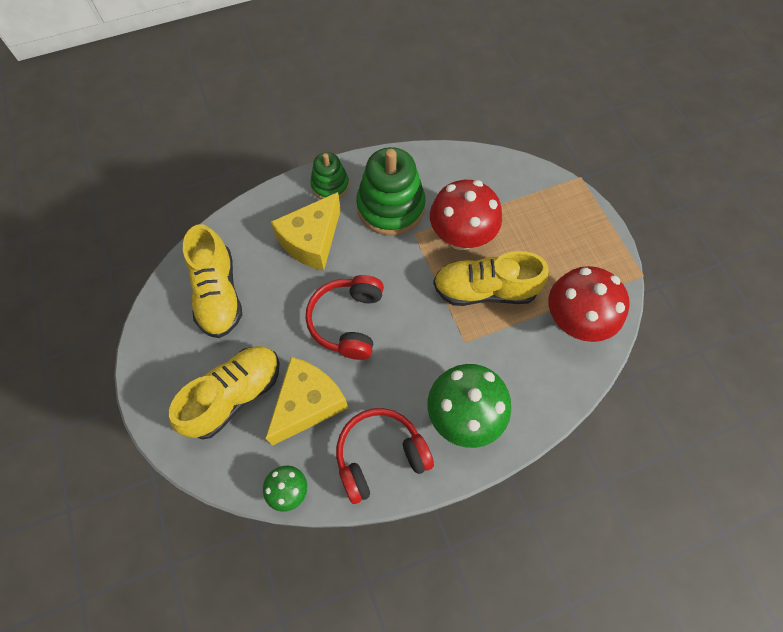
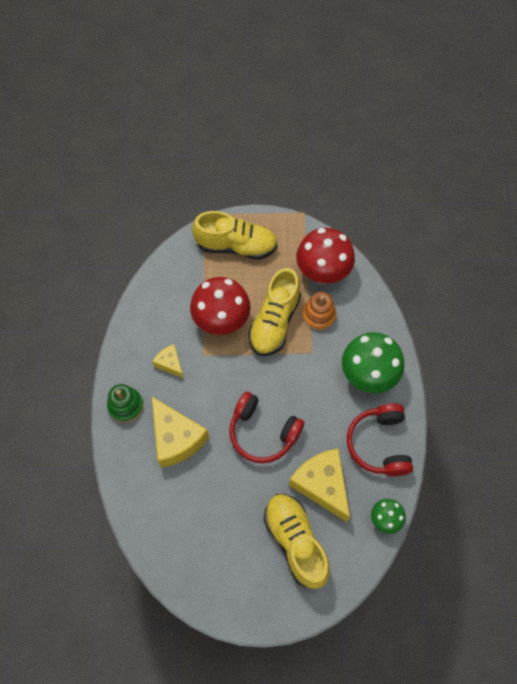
camera: 70 degrees left, 0 degrees up
(218, 294) = (196, 532): yellow shoe -> yellow shoe (236, 246)
(390, 207) = (170, 364): green stacking toy -> yellow cheese
(516, 334) = (318, 315): none -> orange stacking toy

